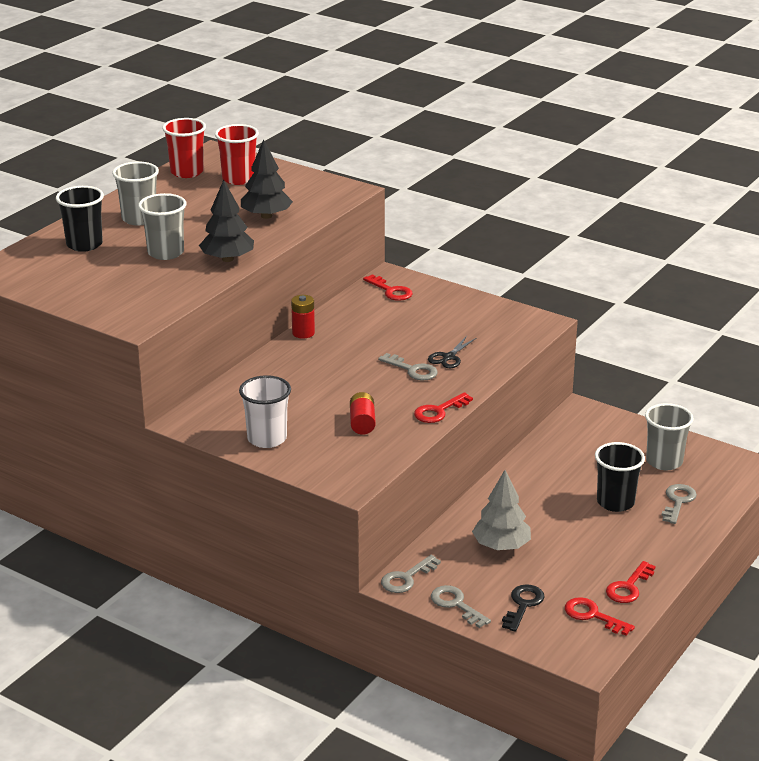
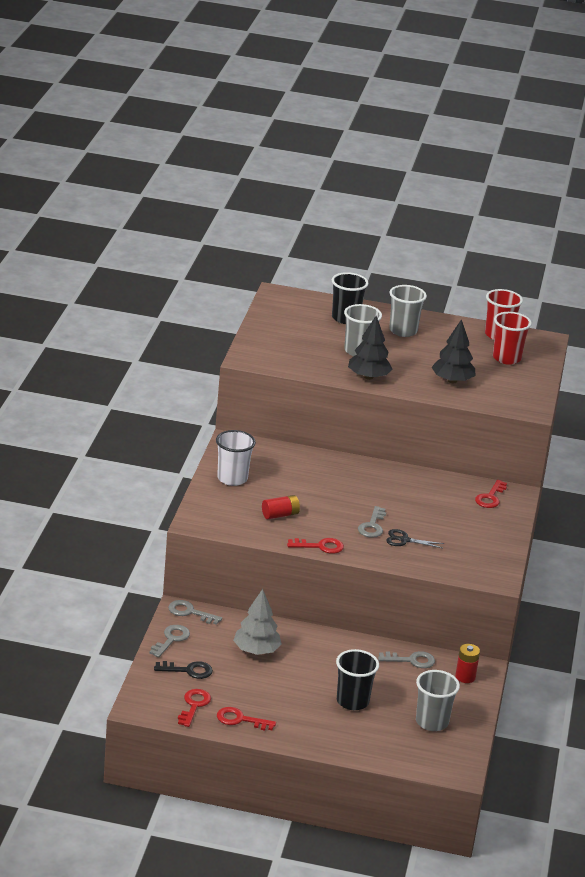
camera: 65 degrees right, 0 degrees up
(303, 333) = (391, 468): red battery -> red battery (465, 677)
(439, 411) = (320, 546): red key -> red key turned 150 degrees clockwise
(678, 502) = (375, 735): grey key -> grey key (411, 660)

